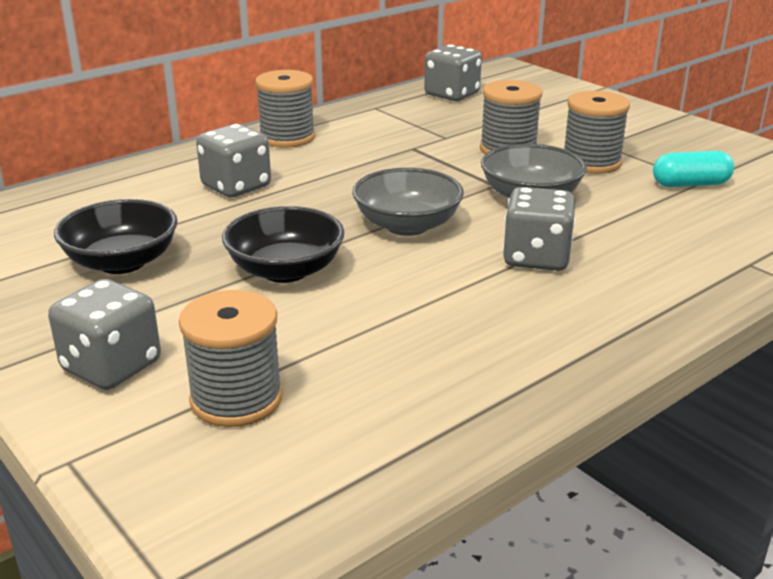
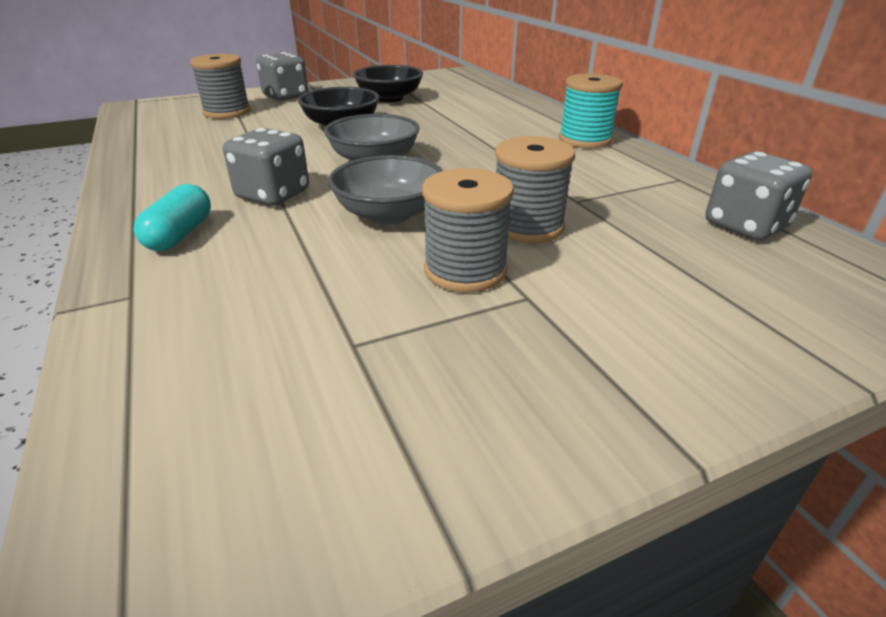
camera: 105 degrees right, 5 degrees up
(236, 186) = (483, 122): grey dice -> none
(287, 137) = (585, 140): grey spool -> turquoise spool
(690, 184) = (349, 328): turquoise capsule -> turquoise capsule (180, 234)

